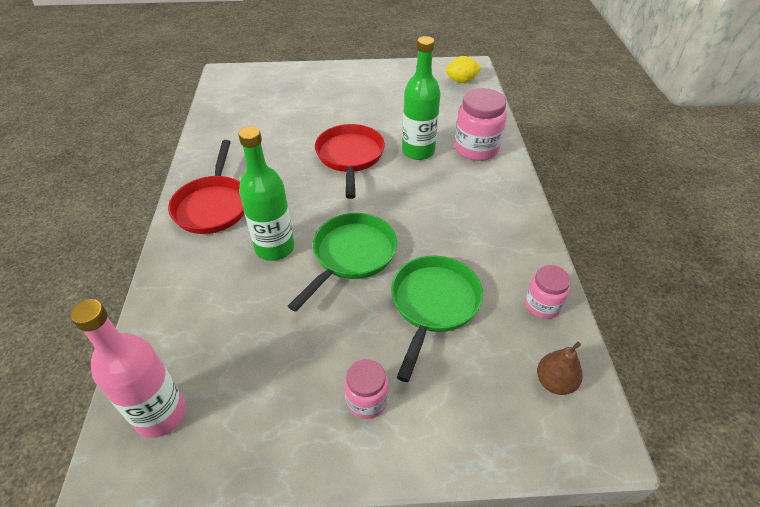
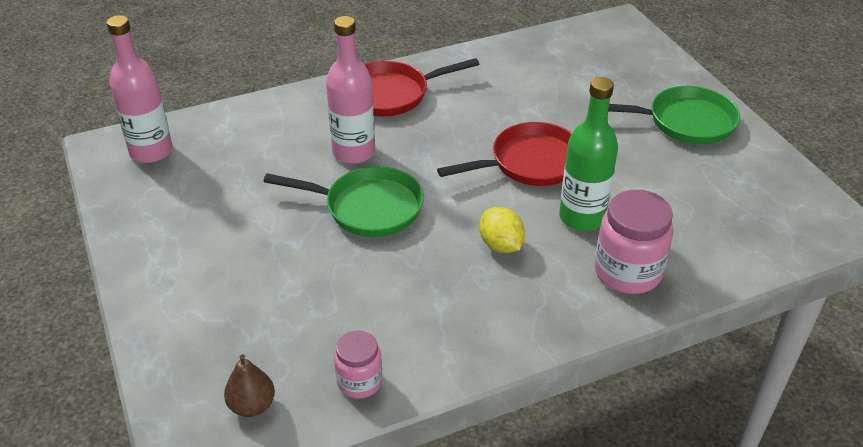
camera: 70 degrees right, 5 degrees down
(275, 248) = (354, 152): green bottle -> pink bottle
(367, 400) = (193, 265): pink jar -> none
(433, 304) = (324, 286): green pan -> green pan (685, 122)
(461, 81) = (791, 225): yellow lemon -> yellow lemon (501, 245)

